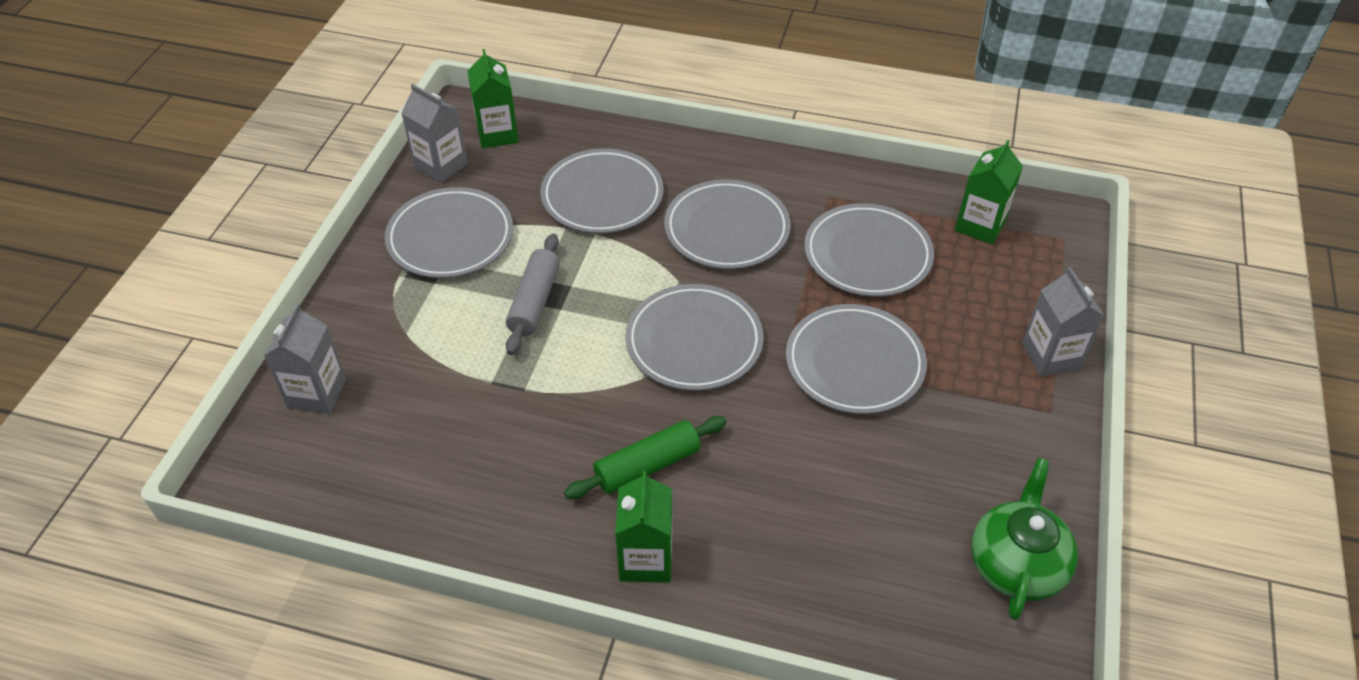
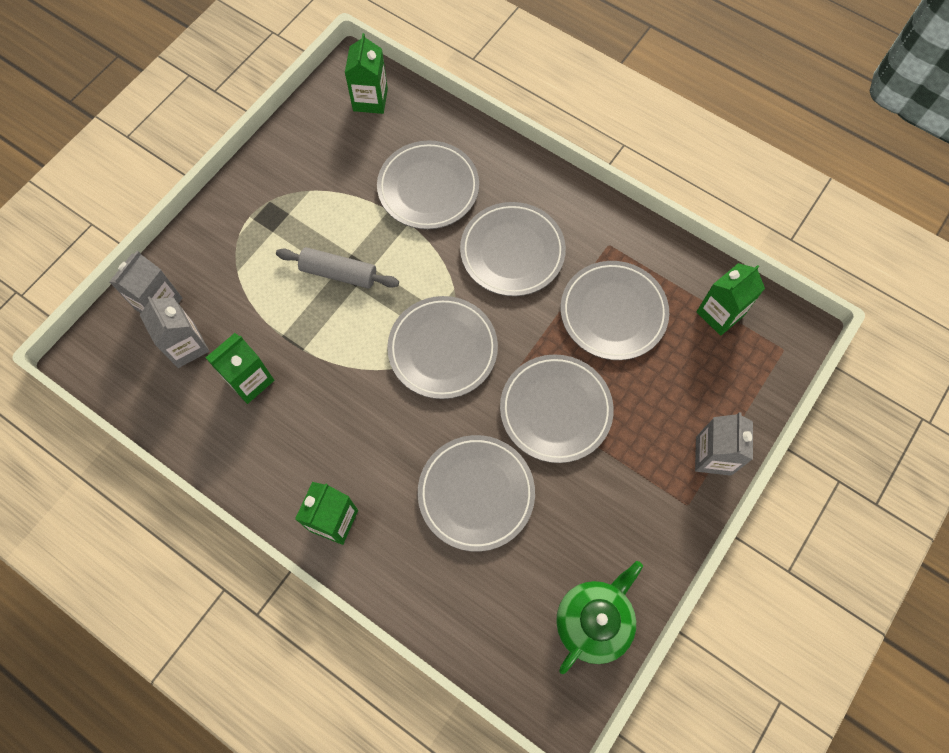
camera: 20 degrees right, 20 degrees up
(441, 166) = (316, 119): grey carton -> grey carton (186, 346)
(450, 237) = (299, 192): grey plate -> grey plate (476, 493)
(470, 440) = (250, 380): none -> green carton
(534, 301) = (339, 273): grey rolling pin -> grey rolling pin turned 75 degrees clockwise
(647, 465) = (365, 445): green rolling pin -> none

